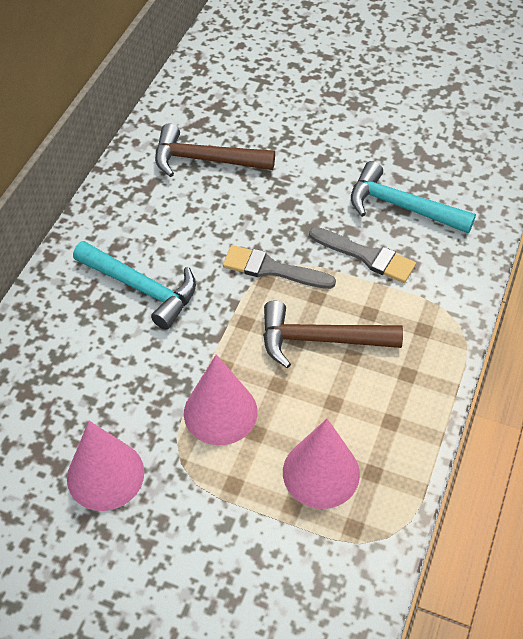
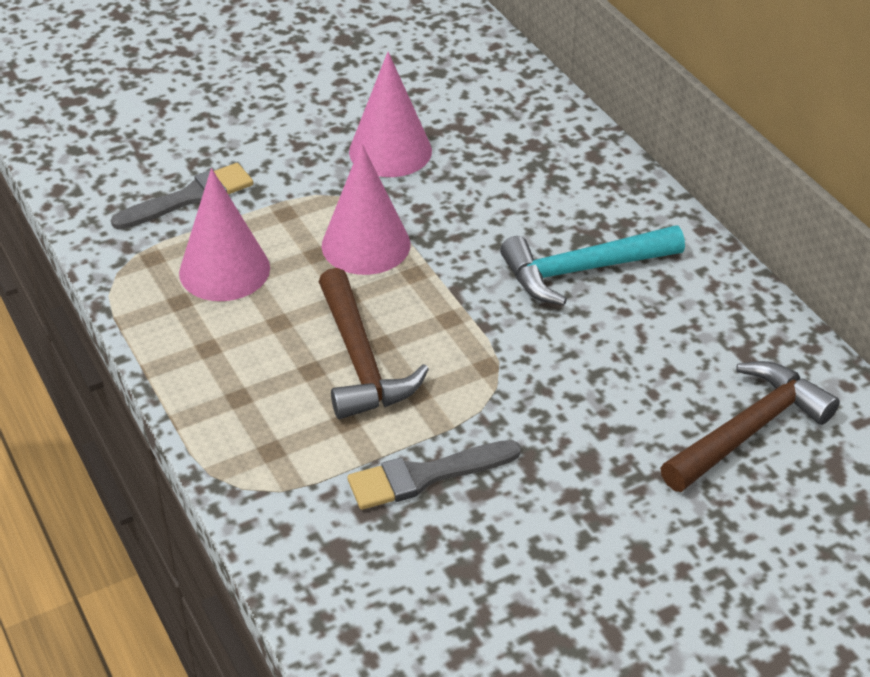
camera: 130 degrees right, 10 degrees down
(272, 269) = (498, 382): grey brush -> grey brush (190, 197)
(320, 339) = (360, 360): brown hammer -> brown hammer turned 120 degrees clockwise
(402, 206) = (465, 571): turquoise hammer -> none

